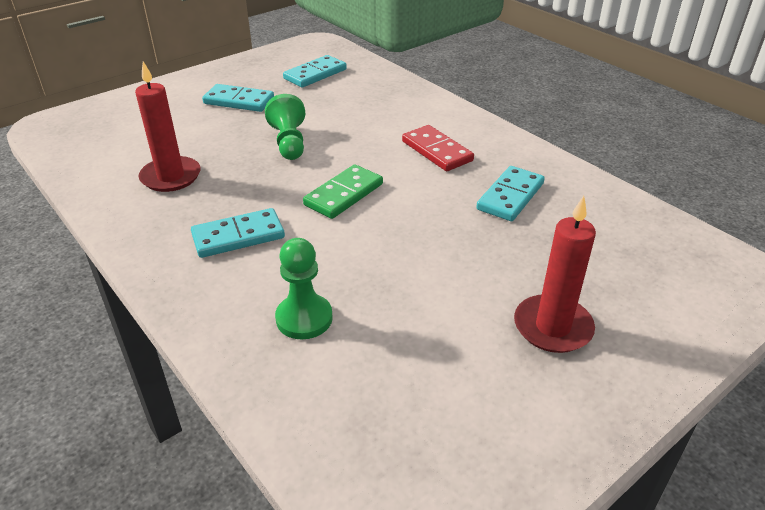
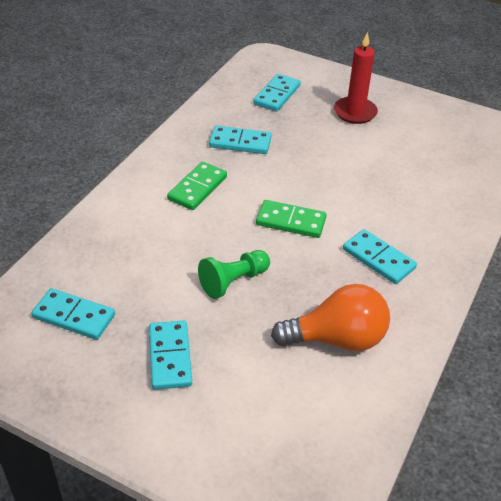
camera: 115 degrees left, 5 degrees up
(171, 177) = (337, 339): red candle -> orange light bulb
(304, 318) = (424, 199): green pawn -> none
(437, 151) = (197, 188): red domino -> green domino
(622, 257) = (277, 95): none -> turquoise domino

